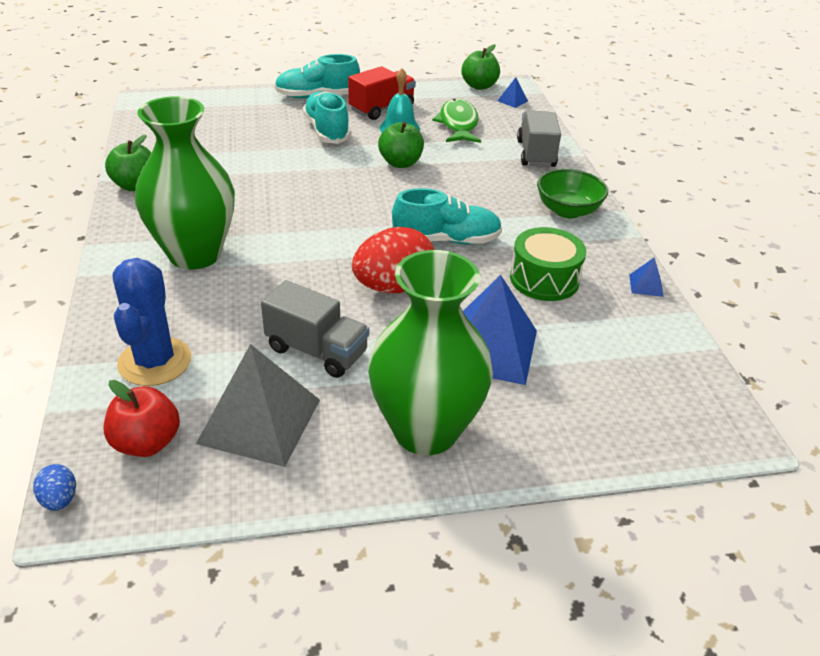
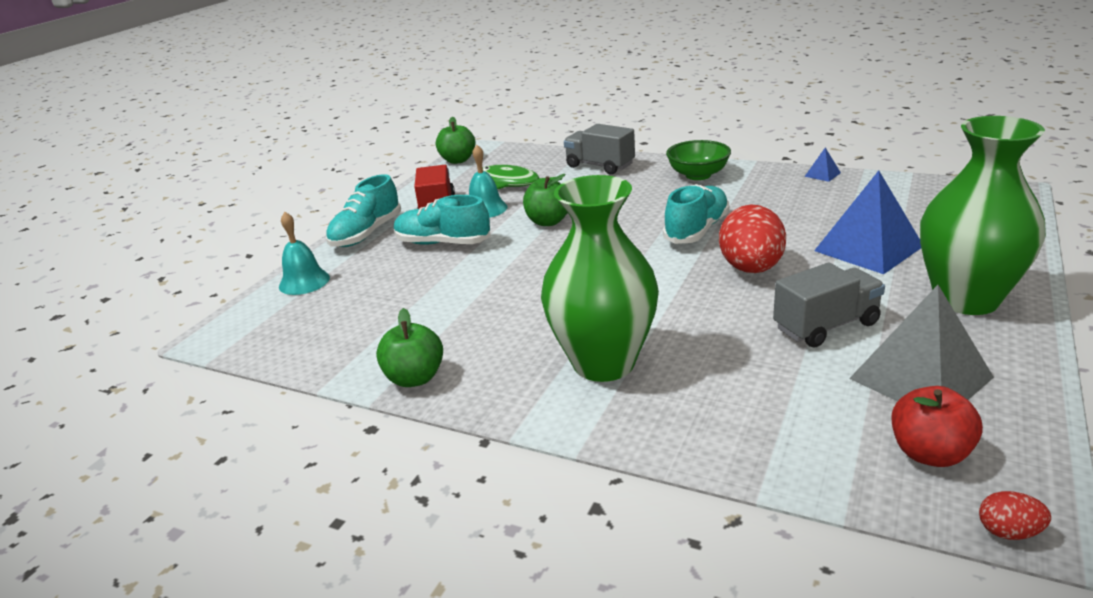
camera: 50 degrees left, 10 degrees down
(60, 500) = (1008, 532): blue egg -> red egg
(155, 362) = (789, 424): blue cactus -> none
(232, 101) = (304, 282): none -> turquoise bell
(512, 101) = (502, 154): blue pyramid -> none
(544, 279) = (787, 206): green drum -> none

